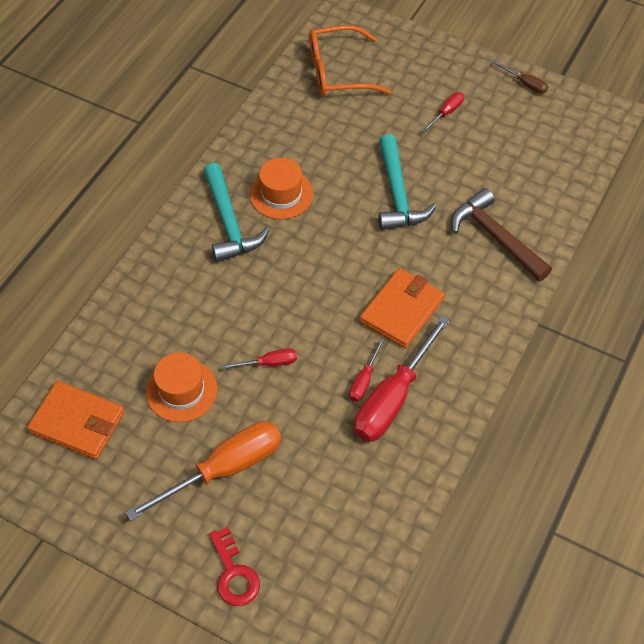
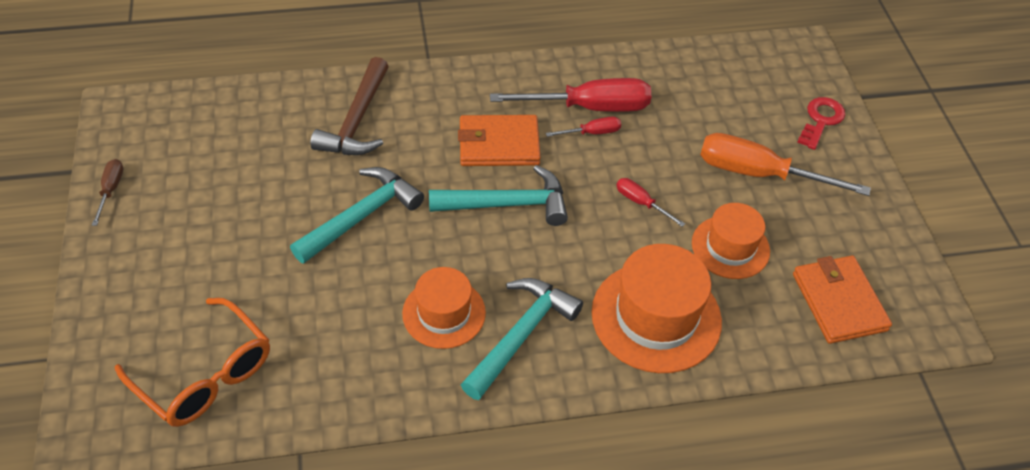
camera: 130 degrees left, 5 degrees down
(173, 302) = (656, 317): none -> orange hat
(339, 280) = (508, 204): none -> turquoise hammer
(446, 113) = (207, 235): red screwdriver -> none

